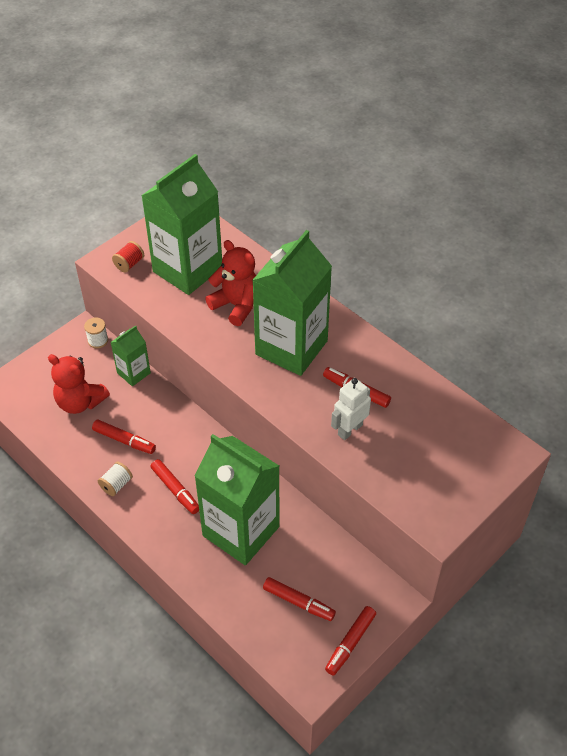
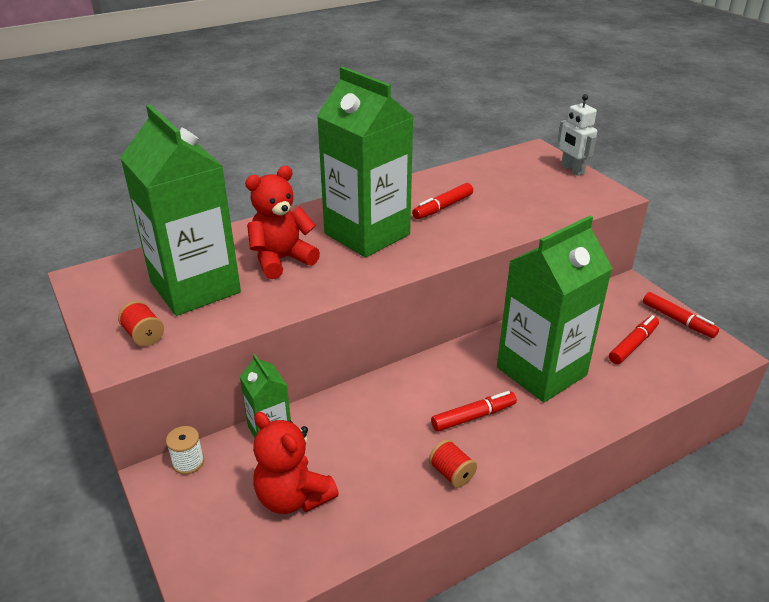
camera: 75 degrees left, 15 degrees down
(80, 402) = (293, 497): red teddy bear -> red teddy bear turned 90 degrees clockwise
(116, 484) = (451, 473): white spool -> red spool
(124, 440) = (380, 456): red marker -> none
(349, 429) = (491, 218): white robot -> white robot (572, 170)

